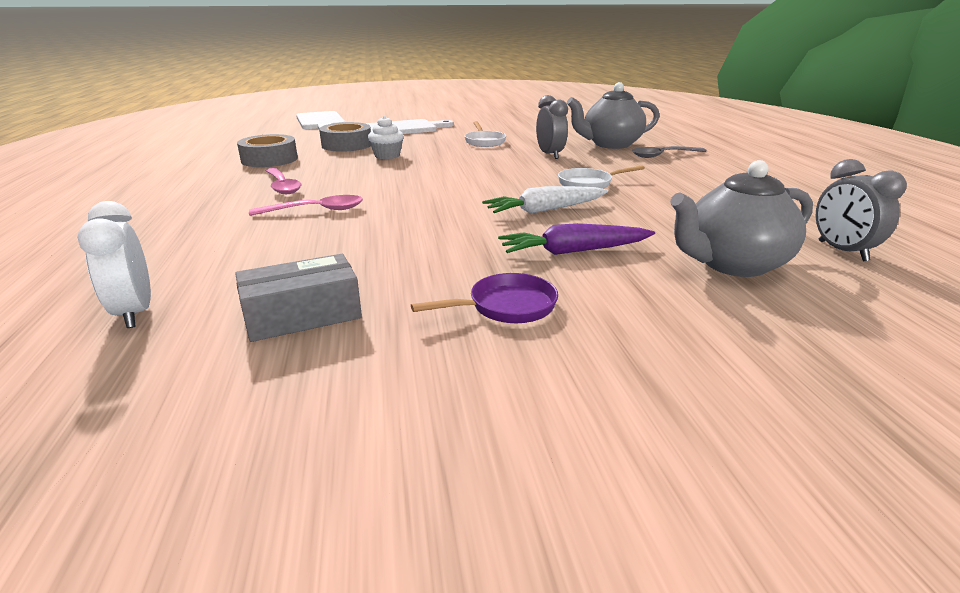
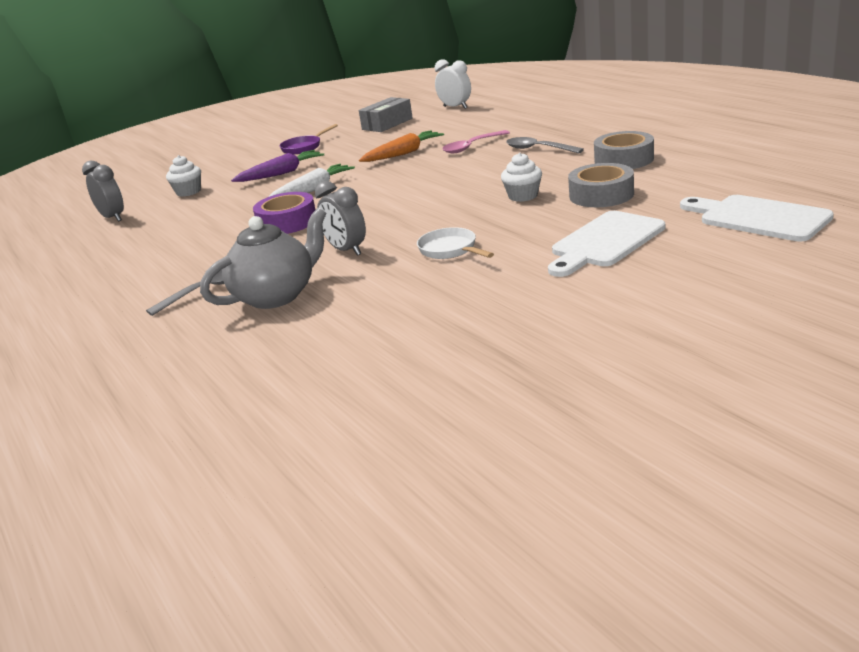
camera: 160 degrees right, 0 degrees up
(282, 186) = (538, 149): pink spoon -> grey spoon
(392, 228) = (403, 154): none -> orange carrot
(588, 184) = (287, 222): white pan -> purple tape
(732, 264) = (188, 192): grey teapot -> white cupcake

